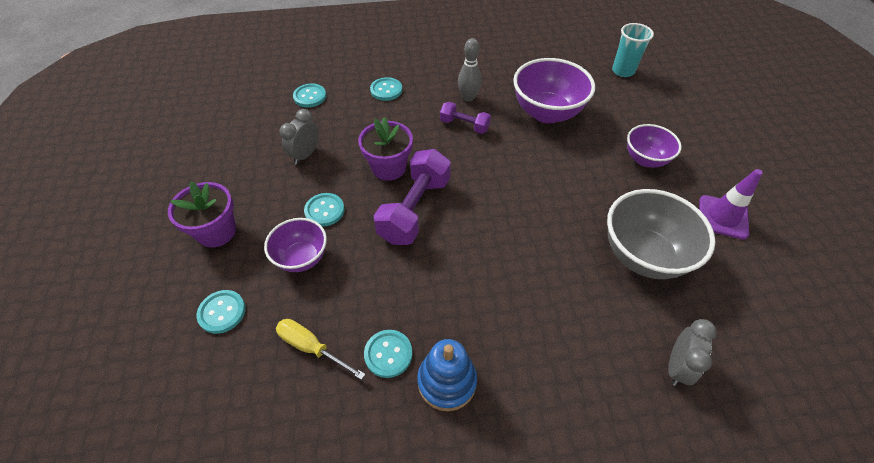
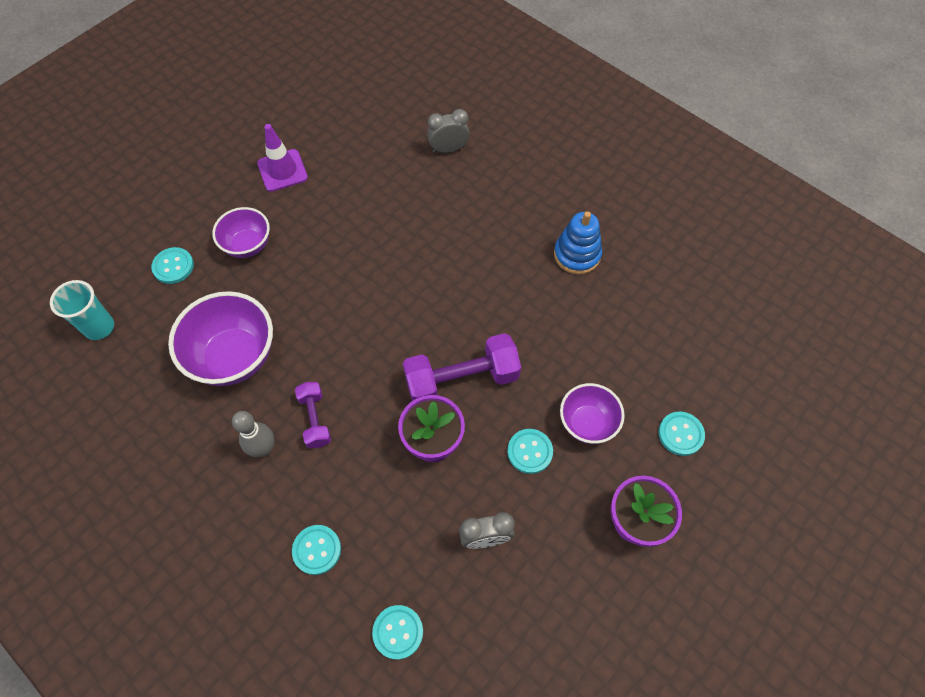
camera: 130 degrees left, 10 degrees up
(311, 347) = (638, 348): yellow screwdriver -> none
(388, 354) = (594, 299): turquoise button -> turquoise button (173, 266)
(643, 256) = (368, 201): grey bowl -> none

